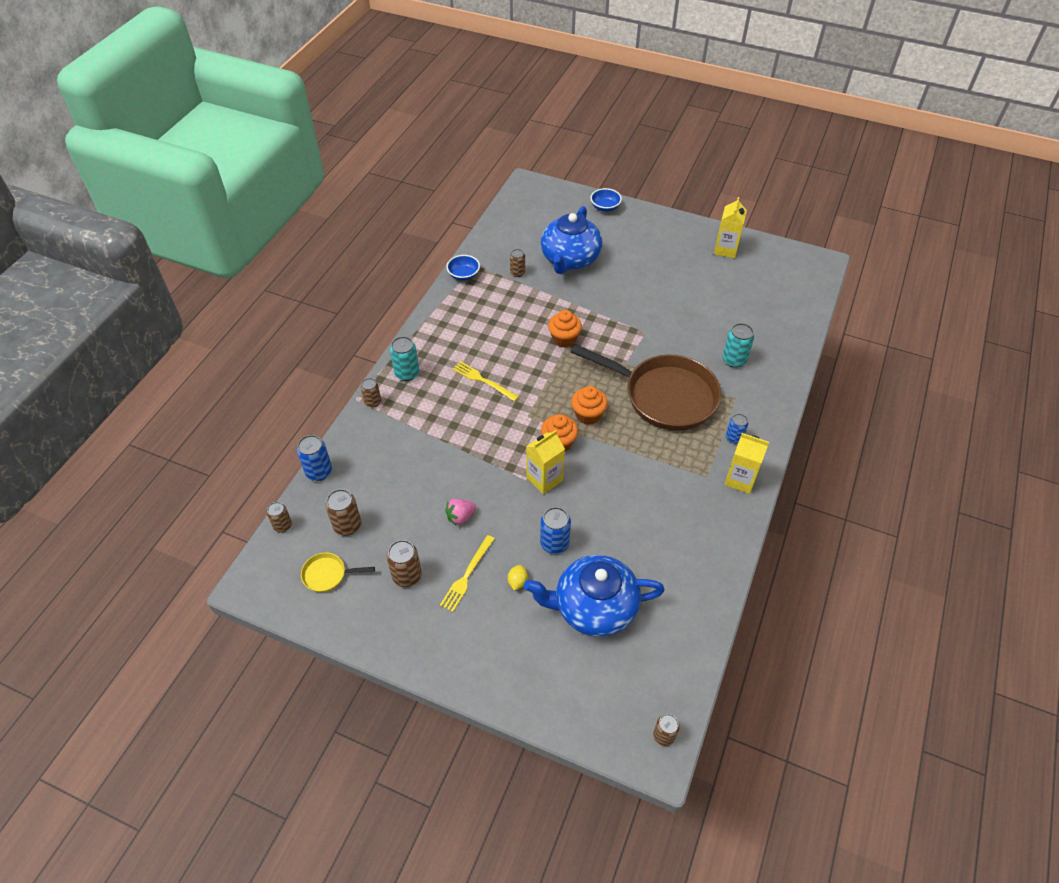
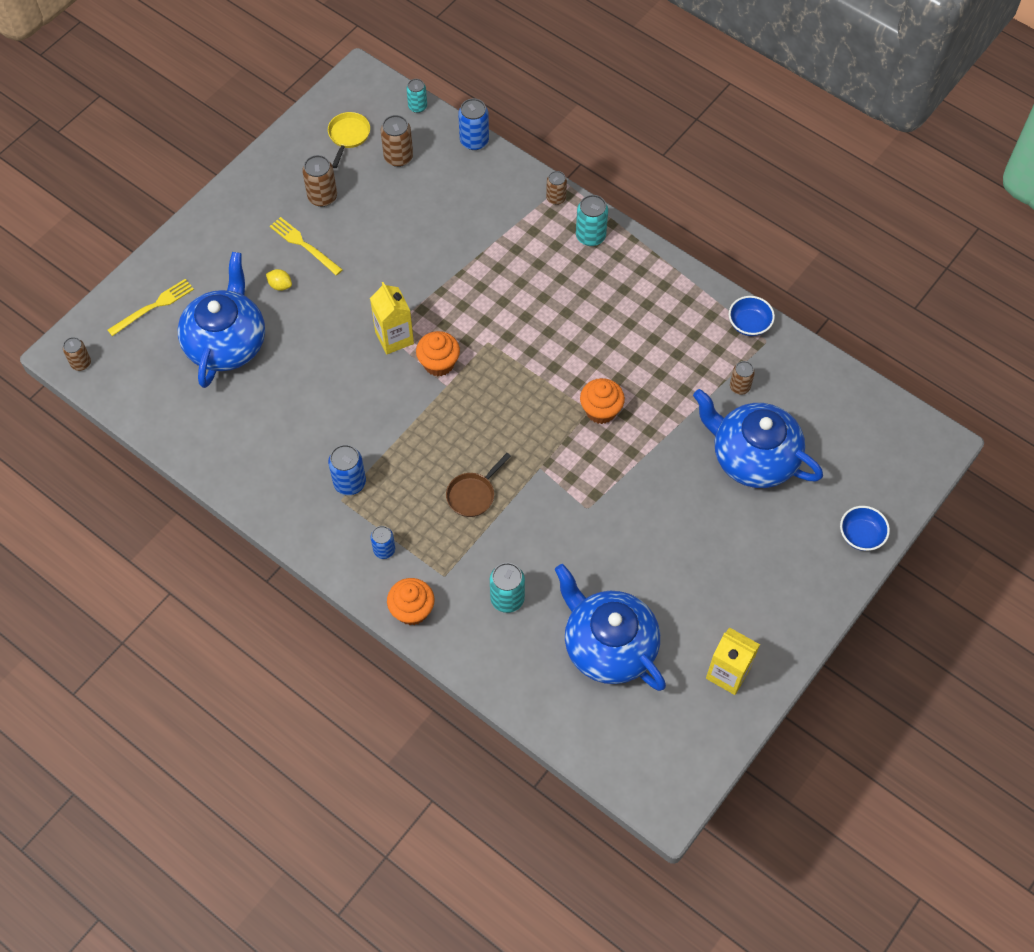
camera: 105 degrees right, 10 degrees up
(283, 526) = (417, 106): brown can -> turquoise can
(460, 517) = (374, 252): pink strawberry -> none
(483, 380) = (556, 309): yellow fork -> yellow fork (153, 306)
(554, 543) = (311, 327): blue can -> blue can (349, 482)
(588, 415) = (470, 404): orange cupcake -> orange cupcake (412, 610)
(664, 396) = (473, 494): brown pan -> brown pan, size x0.41
(738, 304) = (608, 645): none -> blue teapot
(740, 479) = (324, 534): yellow carton -> none

